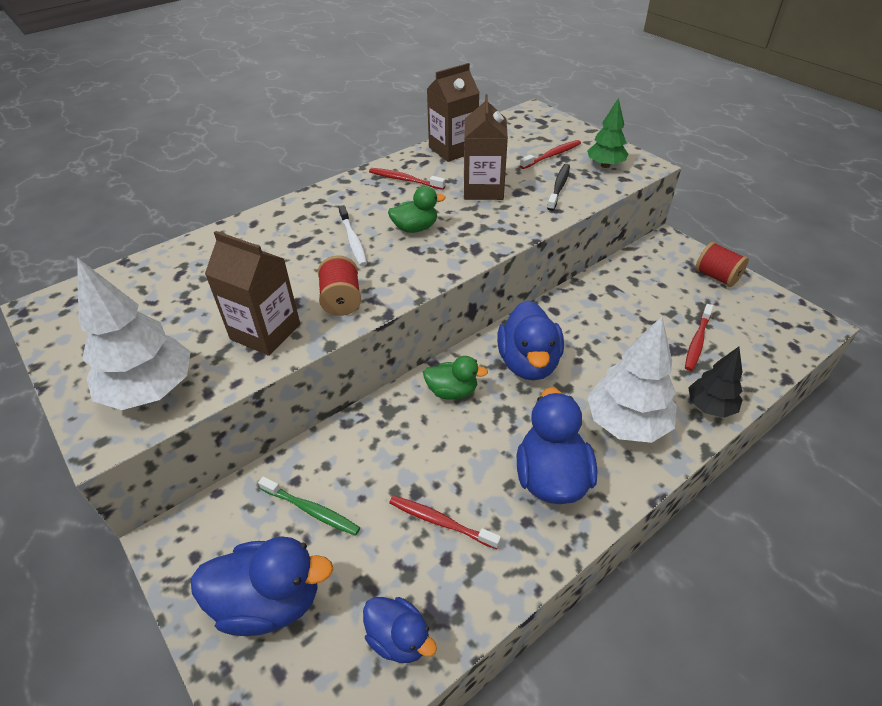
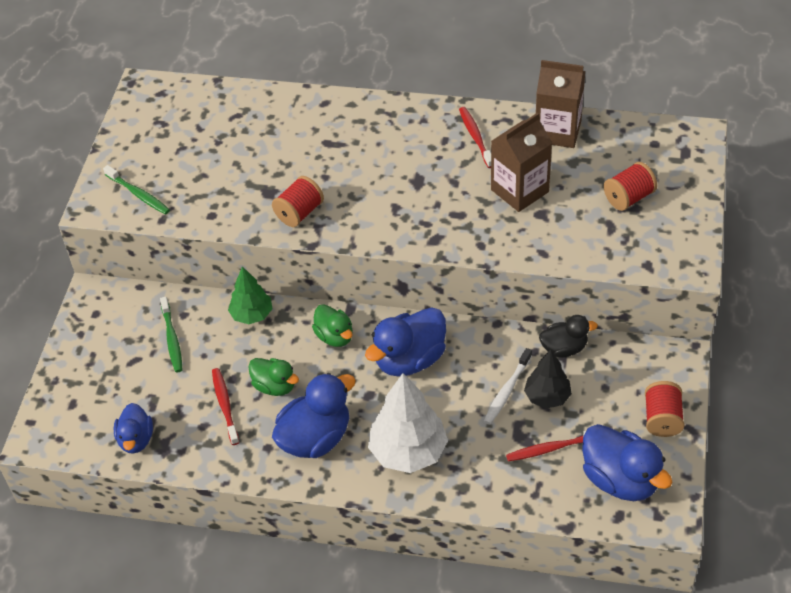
camera: 50 degrees right, 5 degrees up
(151, 390) = (138, 194): white tree -> green toothbrush
(265, 332) = (232, 201): brown carton -> none
(269, 601) = (103, 368): blue duck -> blue duck (620, 480)
(353, 240) = (366, 169): white toothbrush -> white toothbrush (507, 391)
(415, 228) = (420, 190): green duck -> green duck (275, 386)
(552, 155) = (628, 198): red toothbrush -> red spool
(559, 187) = (580, 233): black toothbrush -> none
(605, 165) = (655, 241): green tree -> green tree (252, 315)
(606, 282) = (564, 348): none -> black duck
(710, 407) = (479, 492): black tree -> black tree (547, 397)

